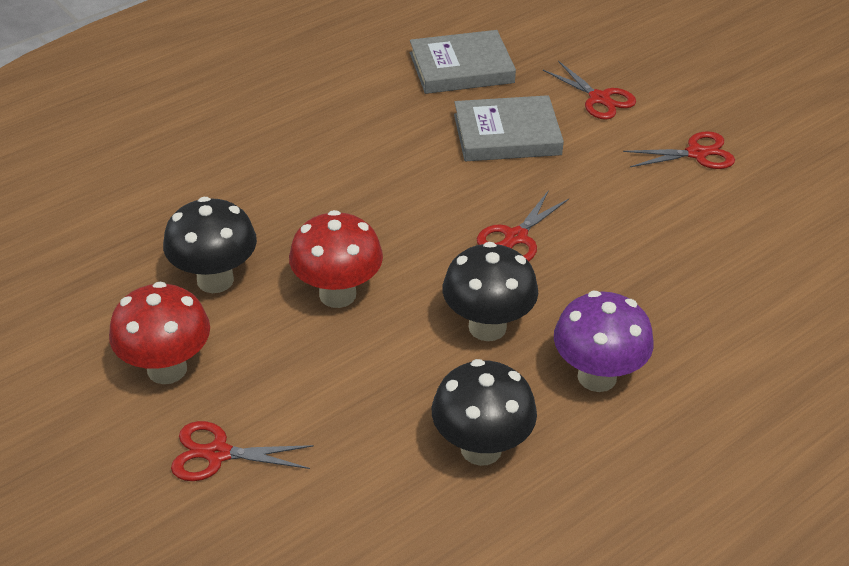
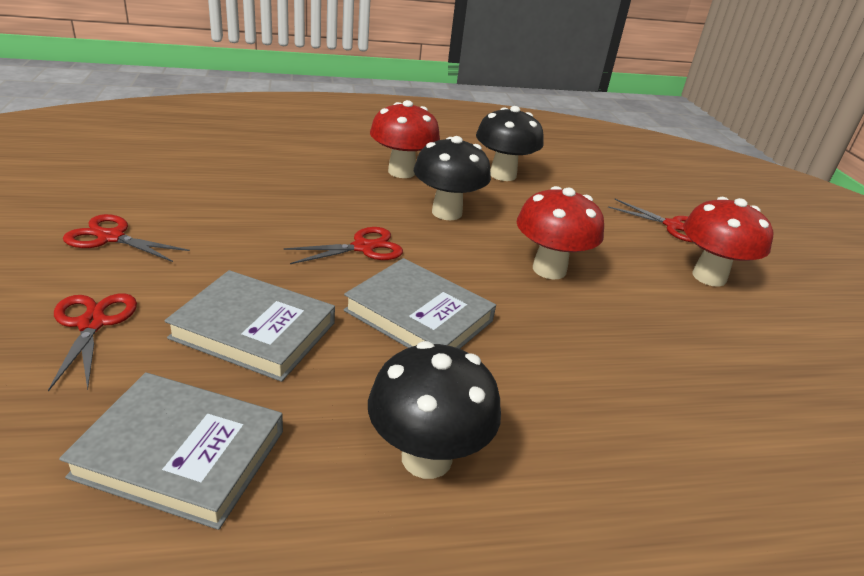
camera: 155 degrees left, 10 degrees down
(215, 280) = (659, 320): black mushroom -> black mushroom (426, 458)
(413, 193) = (419, 316): none -> grey book
(597, 377) = (401, 172): purple mushroom -> red mushroom

